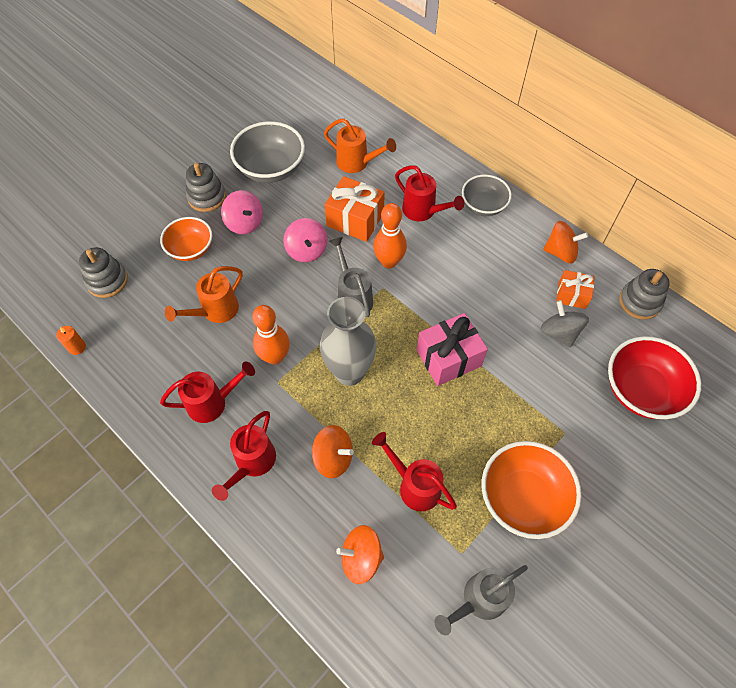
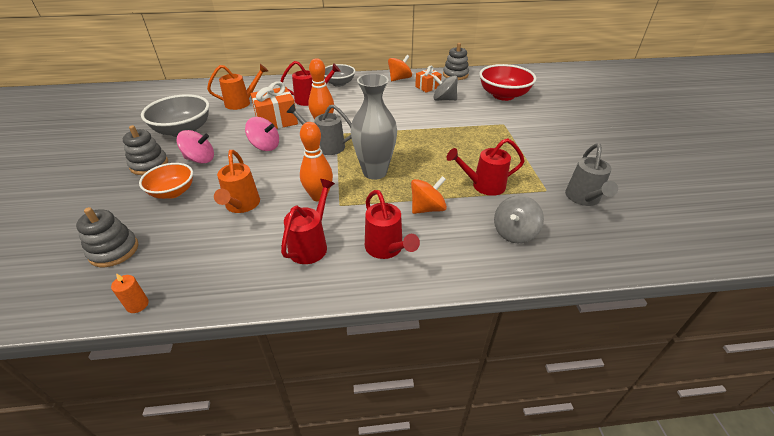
camera: 50 degrees left, 20 degrees down
(361, 558) = (514, 232): orange spinning top -> grey spinning top
(448, 358) = (414, 135): pink gift -> none
(523, 498) = (530, 153): orange bowl -> none

